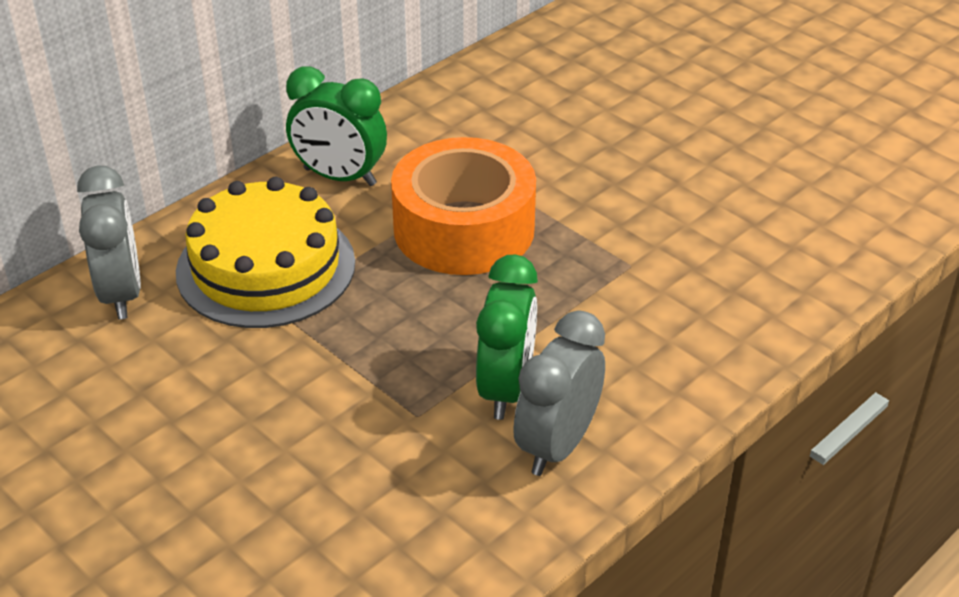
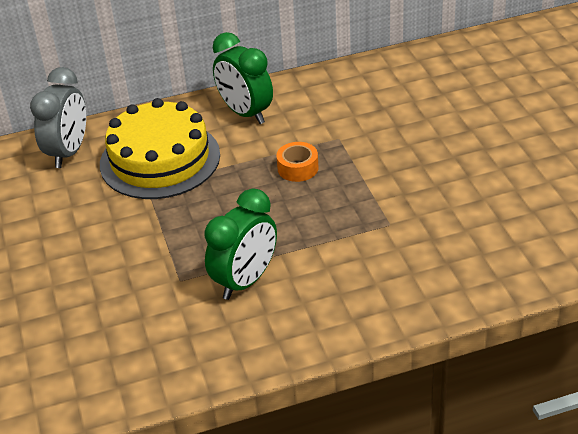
camera: 30 degrees right, 0 degrees up
(464, 228) = (298, 168): orange tape -> orange tape, size x0.41
(557, 445) = (249, 328): grey clock -> none

